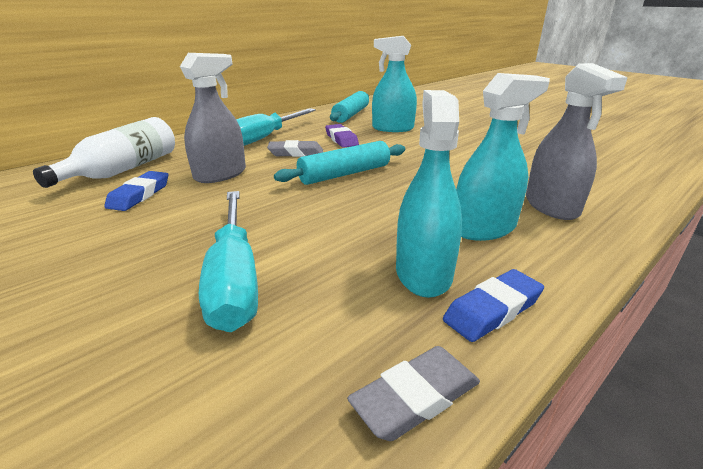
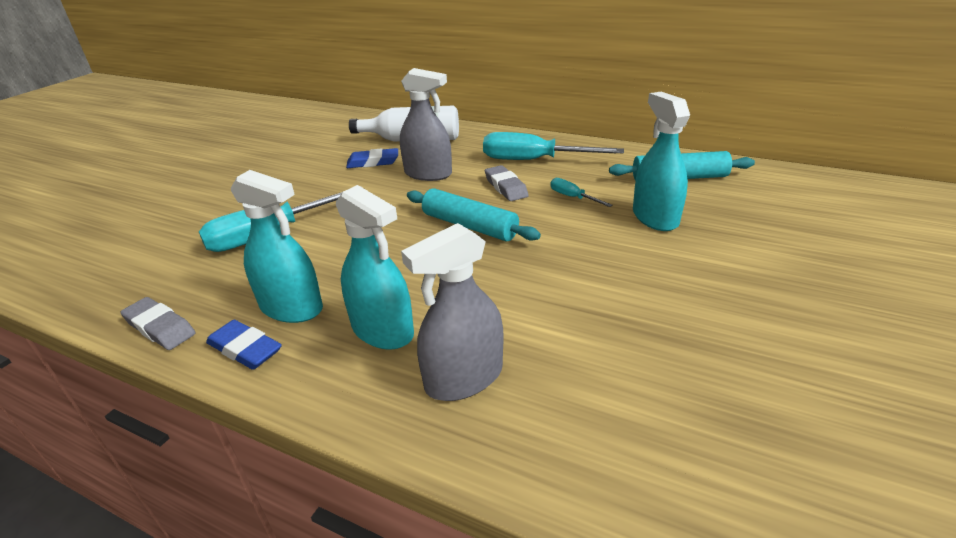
camera: 70 degrees right, 5 degrees up
(341, 139) = (572, 197): purple eraser -> turquoise screwdriver
(423, 273) = (291, 307): turquoise spray bottle -> turquoise spray bottle turned 45 degrees clockwise

